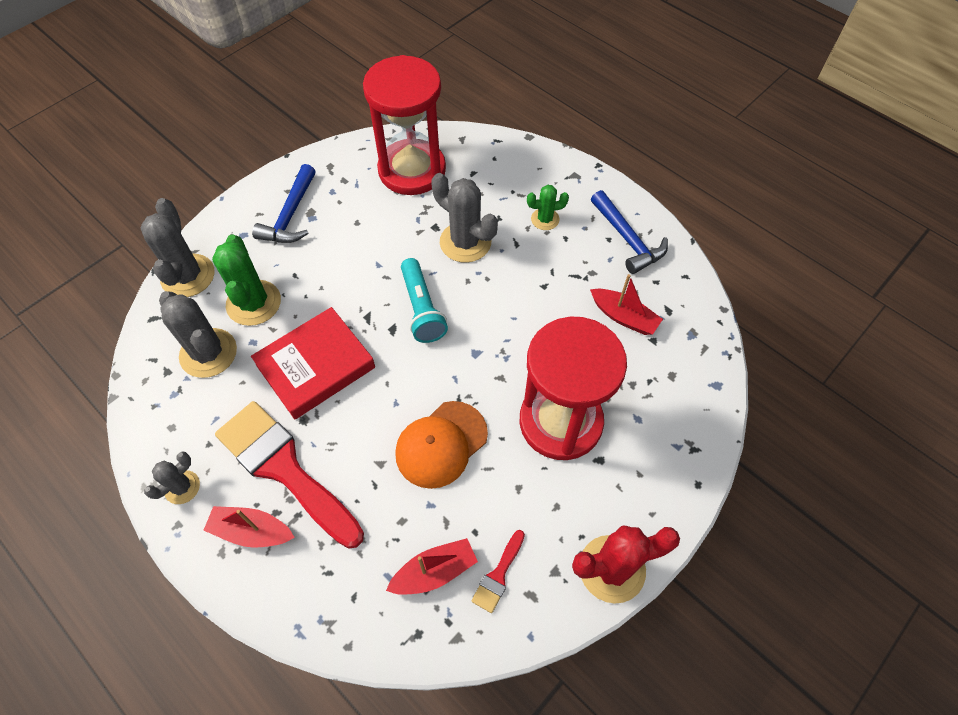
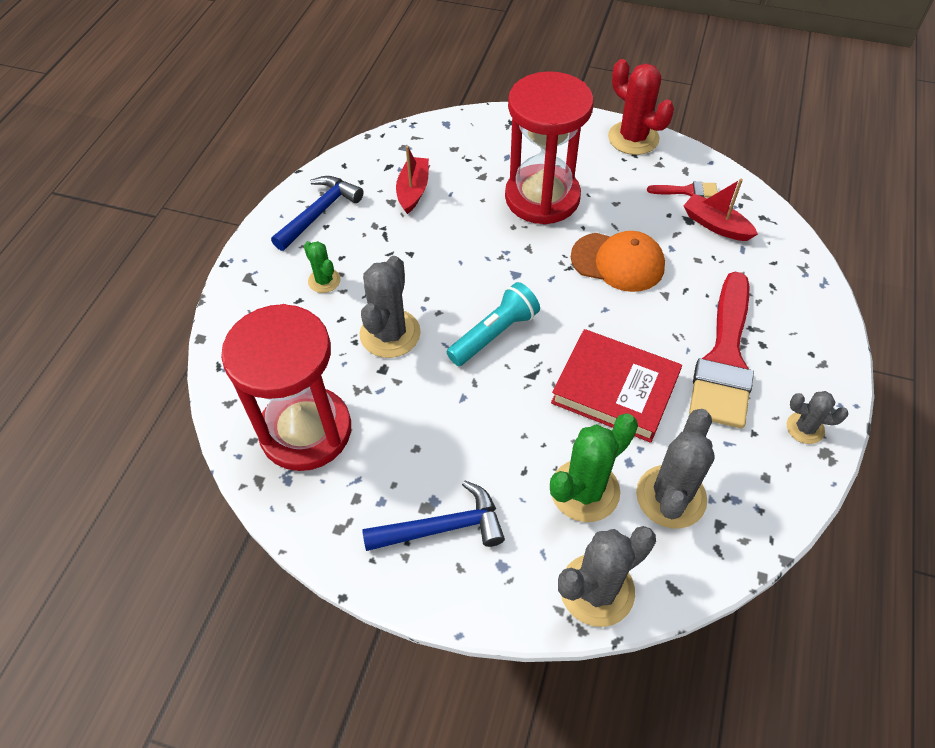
camera: 115 degrees left, 5 degrees down
(252, 531) = (790, 352): red boat -> none

